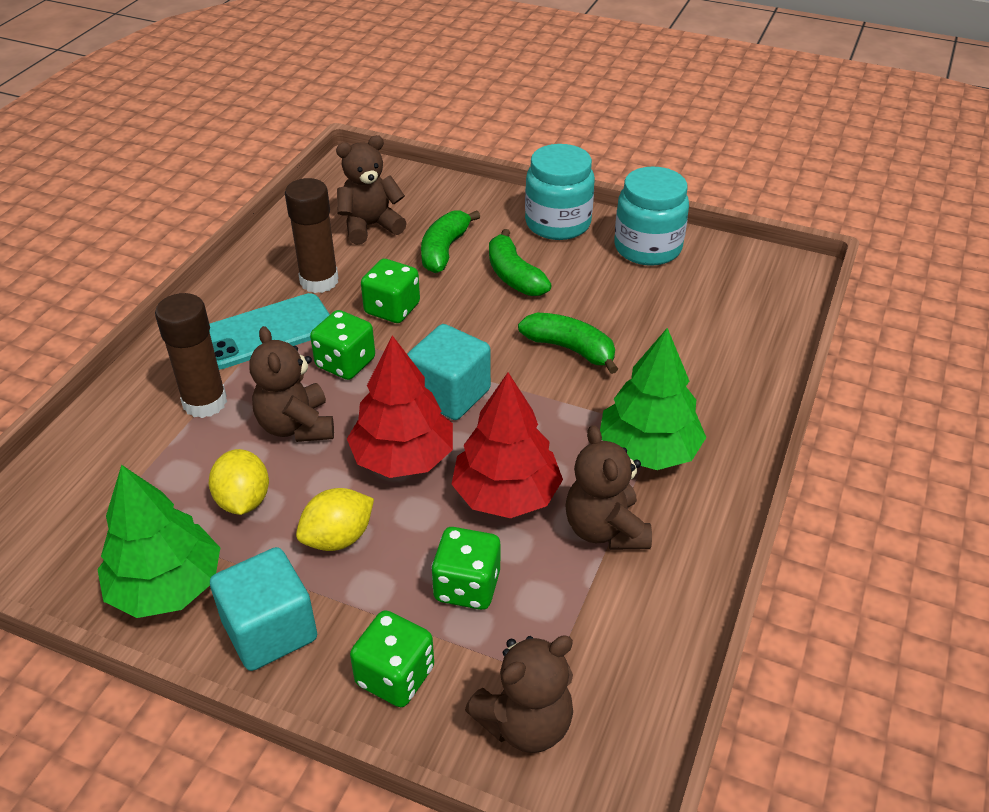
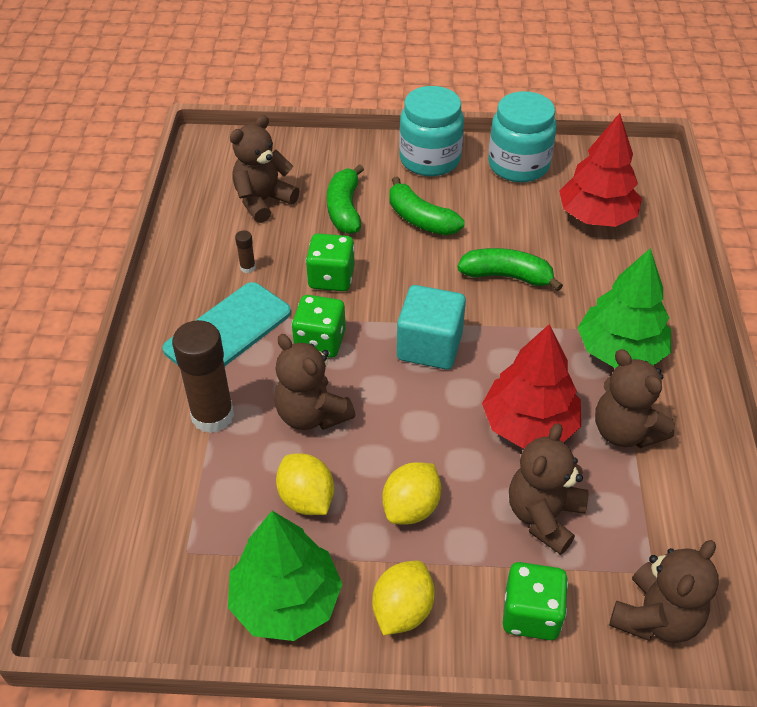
camera: 20 degrees left, 5 degrees up
(270, 630) = (402, 610): turquoise cube -> yellow lemon
(319, 281) = (247, 267): brown glue stick -> brown glue stick, size x0.42
(403, 458) = (423, 417): red tree -> red tree (596, 216)
(467, 586) = (544, 516): green dice -> brown teddy bear

